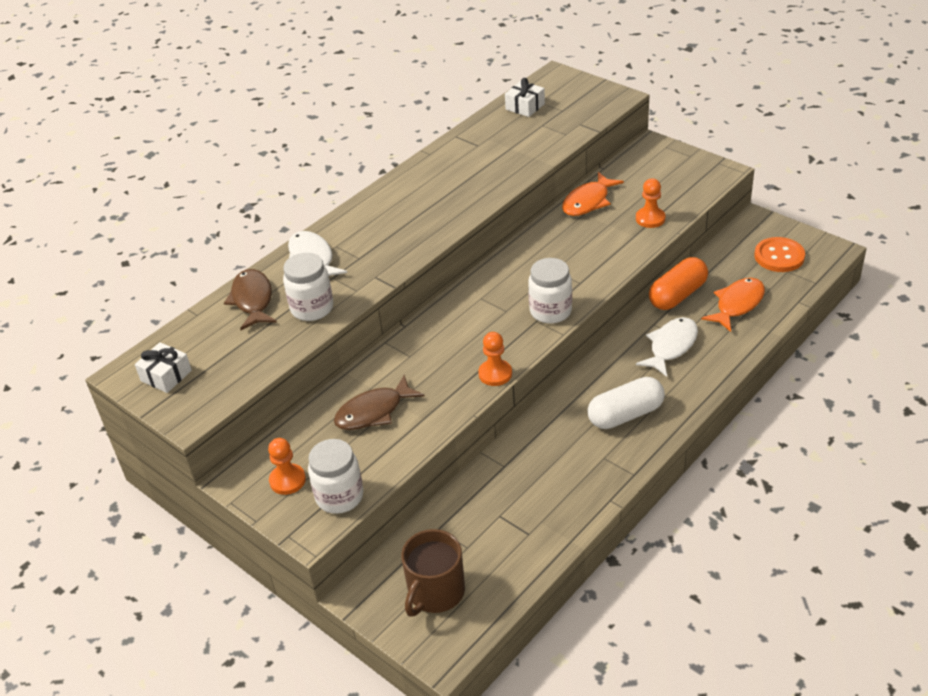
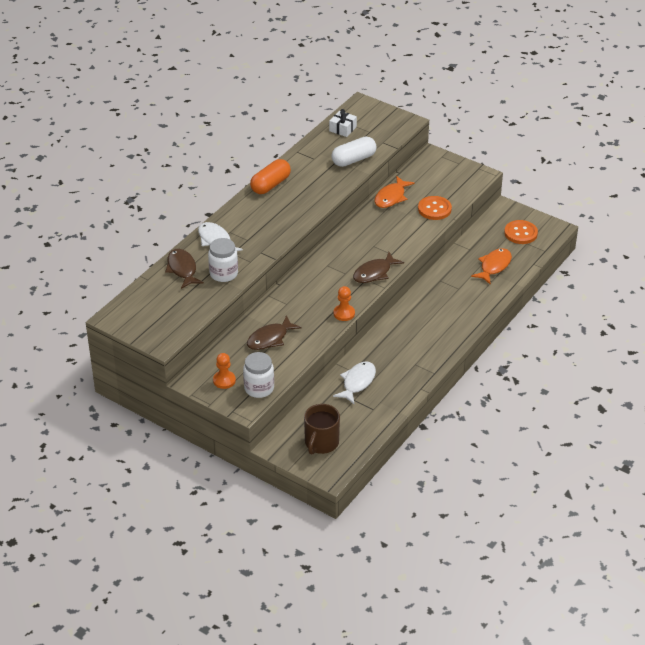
camera: 10 degrees left, 0 degrees up
(166, 375) = (139, 318): white gift -> none
(550, 311) = (374, 273): white jar -> brown fish
(625, 415) = (426, 338): white capsule -> white capsule (354, 160)
(650, 219) = (434, 209): orange pawn -> orange button
(671, 346) = (452, 295): white fish -> white fish (357, 382)
(677, 295) = (454, 261): orange capsule -> orange capsule (270, 185)

